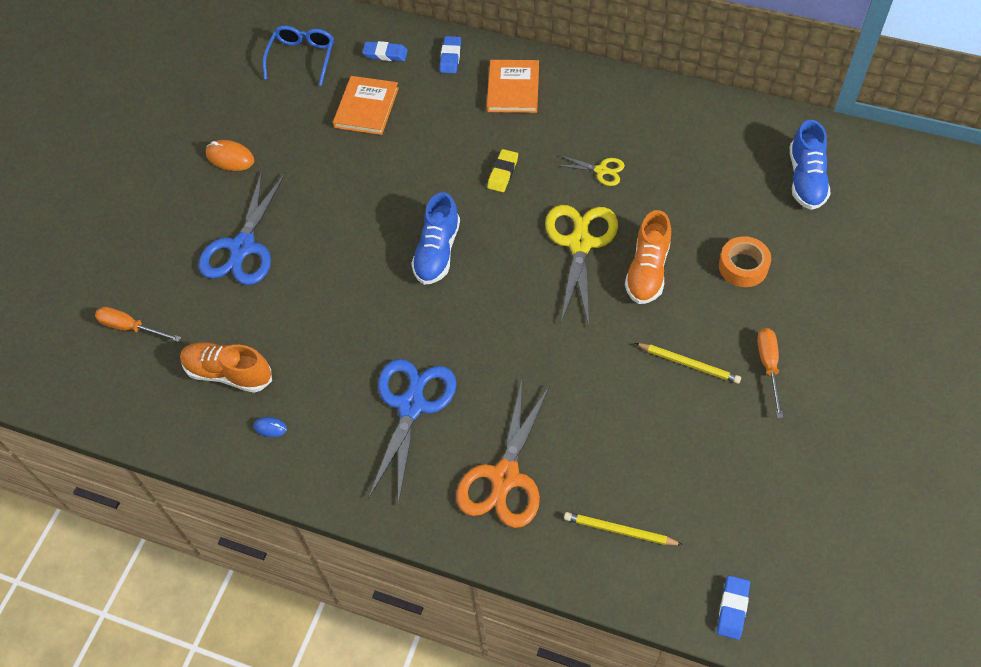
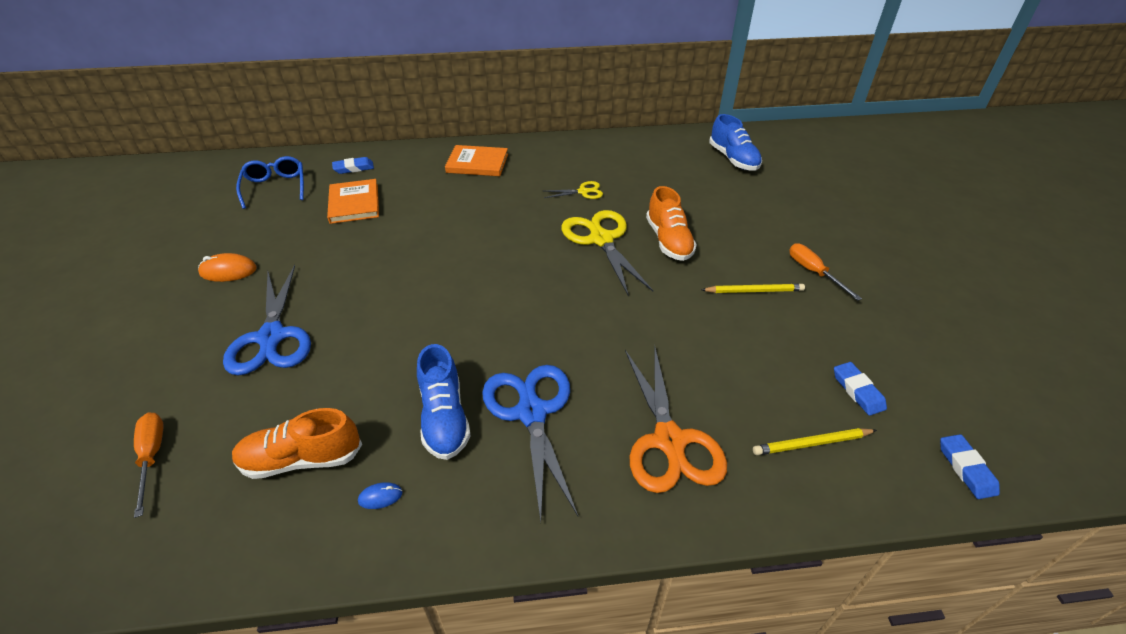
camera: 30 degrees left, 15 degrees down
(131, 327) = (152, 457): orange screwdriver -> orange screwdriver turned 75 degrees clockwise
(437, 252) = (479, 281): blue shoe -> blue shoe (444, 417)
(450, 57) = (413, 158): blue eraser -> blue eraser (857, 391)
(503, 173) = (503, 214): yellow eraser -> none
(513, 88) = (477, 163): orange book -> orange book turned 60 degrees counterclockwise
(743, 266) = (737, 217): orange tape -> none

